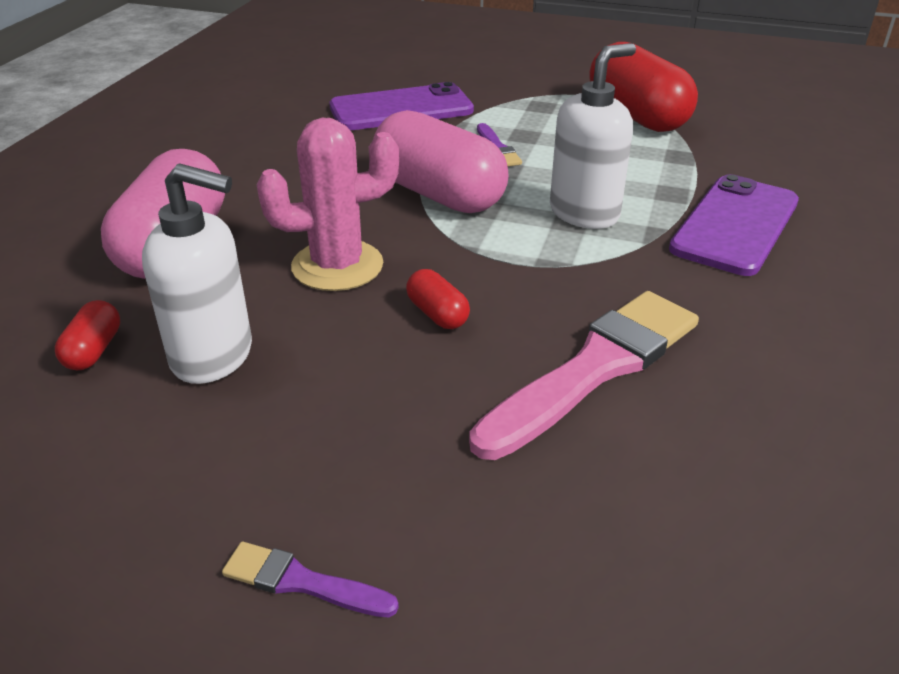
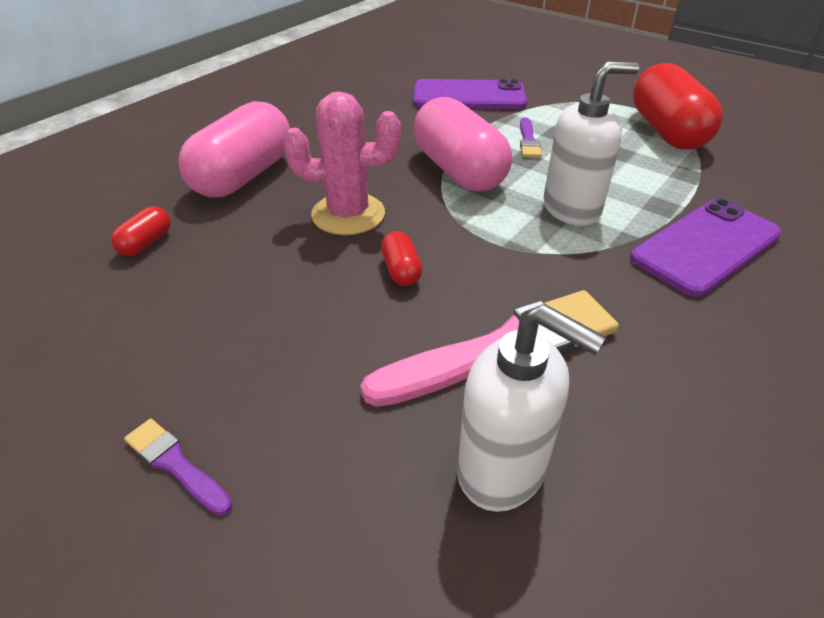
camera: 20 degrees right, 5 degrees up
(213, 356) = (220, 266): white soap dispenser -> white soap dispenser (502, 470)

